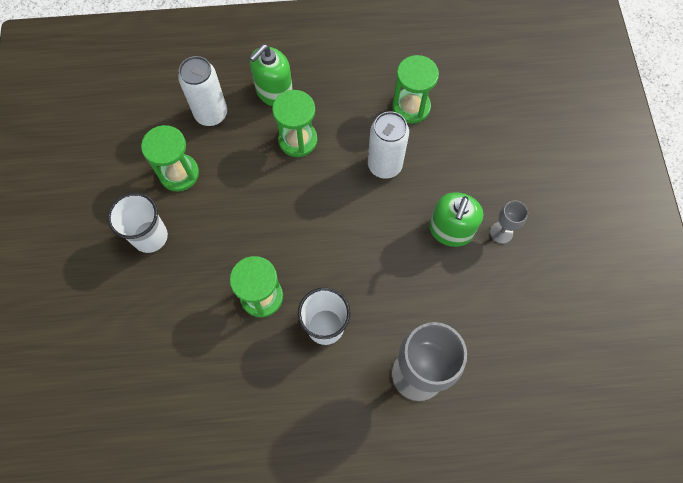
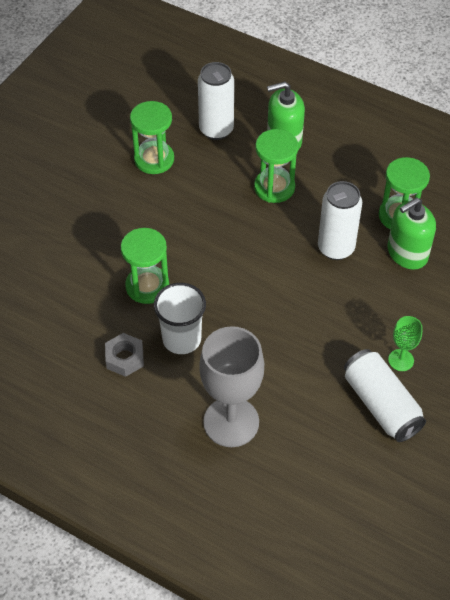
camera: 35 degrees right, 15 degrees down
(150, 236) = (94, 192): white cup -> none
(292, 376) = (125, 358): none -> grey nut
(450, 230) = (354, 331): green soap dispenser -> green soap dispenser (407, 253)
(501, 232) = (401, 360): grey goblet -> green goblet
(515, 280) = (381, 404): none -> white can

